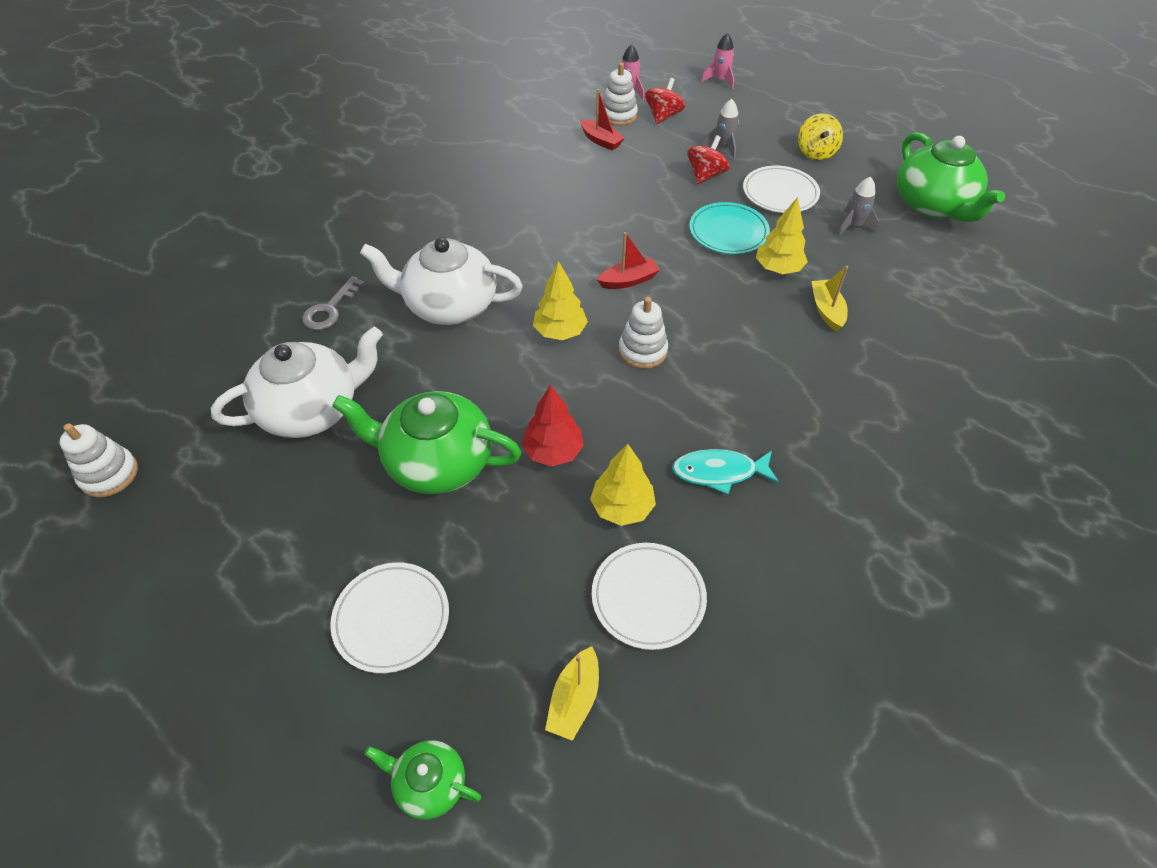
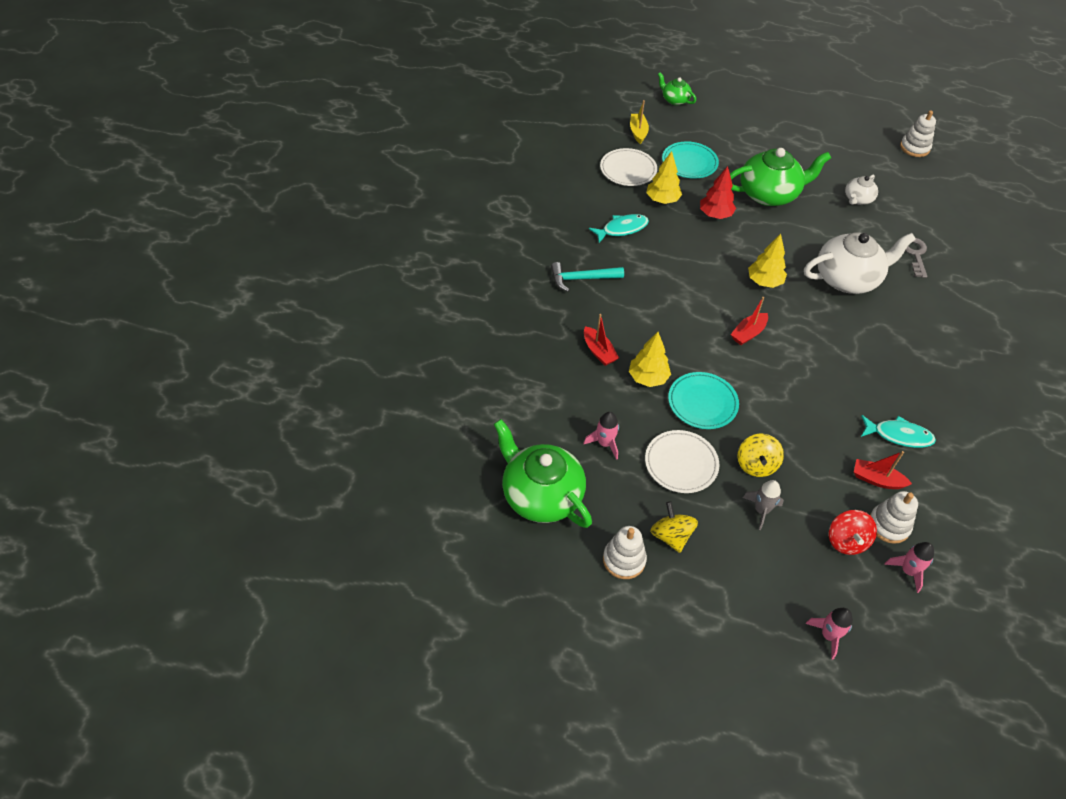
camera: 155 degrees right, 0 degrees up
(312, 409) = (857, 199): white teapot -> white teapot, size x0.51
(391, 619) = (732, 135): white plate -> none
(429, 783) = (674, 100): green teapot -> green teapot turned 135 degrees counterclockwise
(522, 575) = (689, 163): none -> turquoise plate
(549, 161) = (898, 435): none -> turquoise fish
(642, 351) = (705, 284): white stacking toy -> white stacking toy (624, 560)
(705, 175) = (756, 464): red spinning top -> yellow spinning top
(816, 408) = (582, 279): none -> turquoise hammer
(826, 310) = (599, 351): yellow boat -> red boat
(853, 226) = (604, 443): grey rocket -> pink rocket

